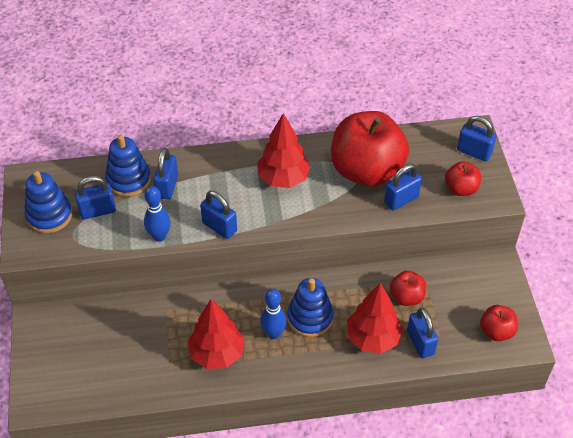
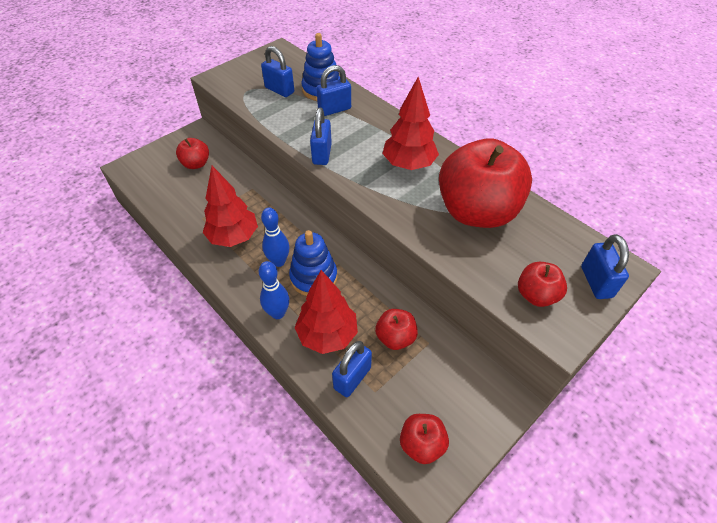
camera: 55 degrees right, 0 degrees up
(49, 215) = (255, 73): blue stacking toy -> none
(87, 340) = (196, 164): none -> red apple
(159, 236) = (283, 129): blue bowling pin -> blue bowling pin (278, 313)
(401, 200) = (470, 254): blue padlock -> none

